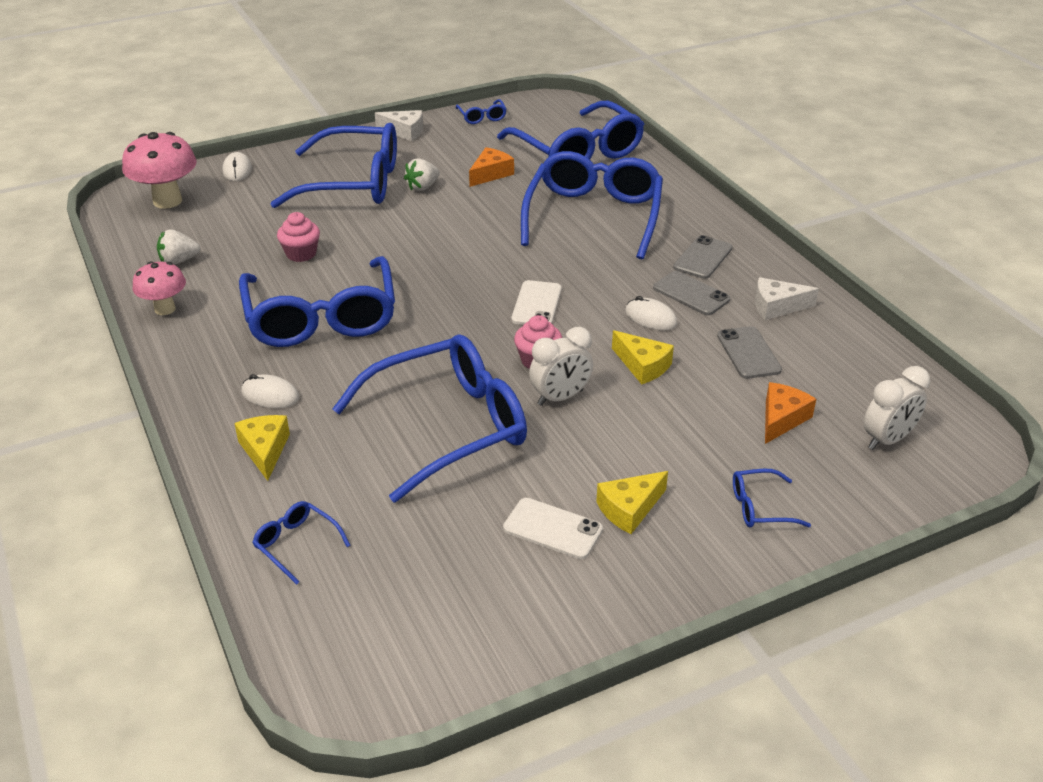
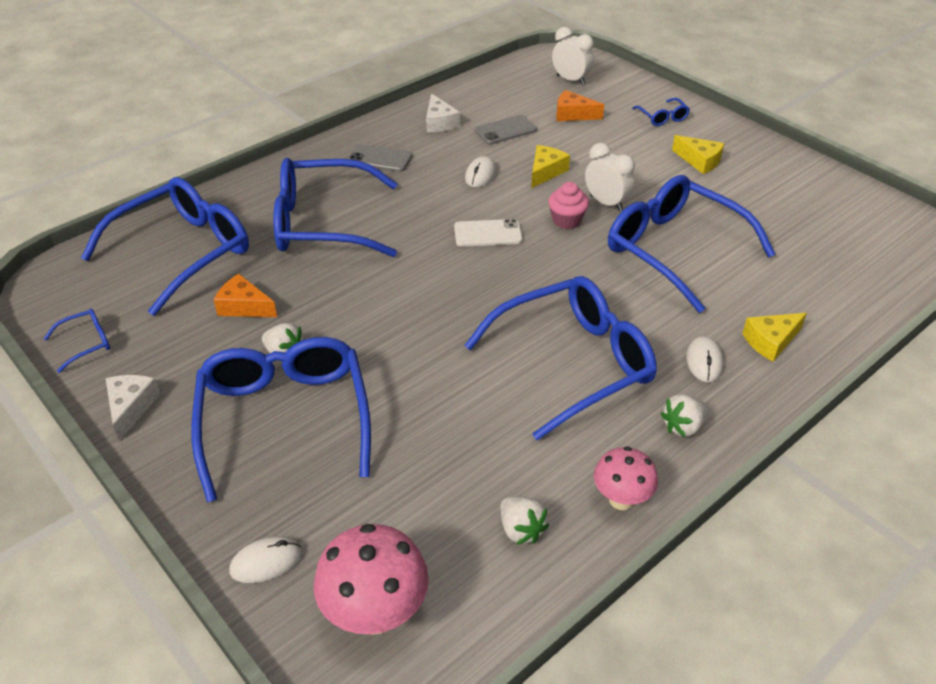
camera: 105 degrees left, 5 degrees up
(206, 359) = (683, 426): none -> white strawberry
(296, 544) = (846, 293): blue glasses -> none
(301, 254) = (463, 416): pink cupcake -> none
(552, 529) = (740, 187): white phone -> none
(691, 294) = (437, 159): grey phone -> none

